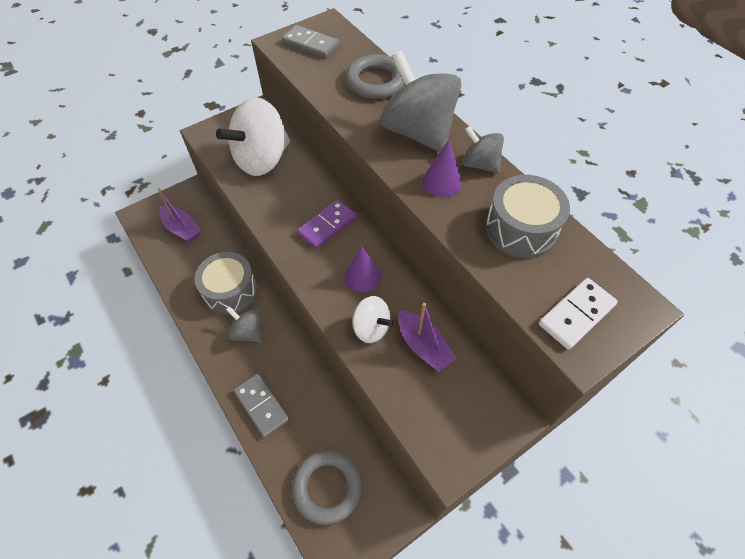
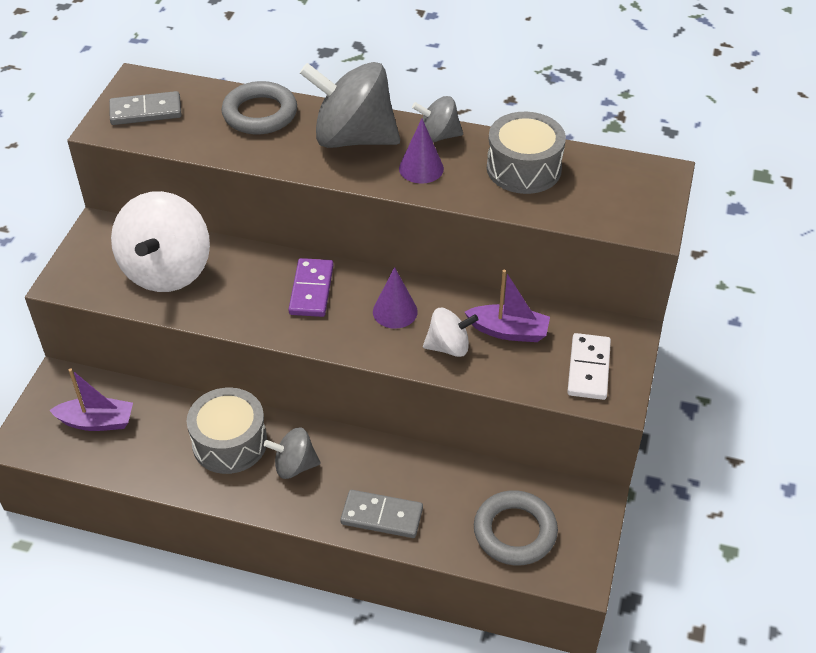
camera: 40 degrees left, 10 degrees down
(576, 315) = (625, 205): white domino -> white domino (589, 369)

